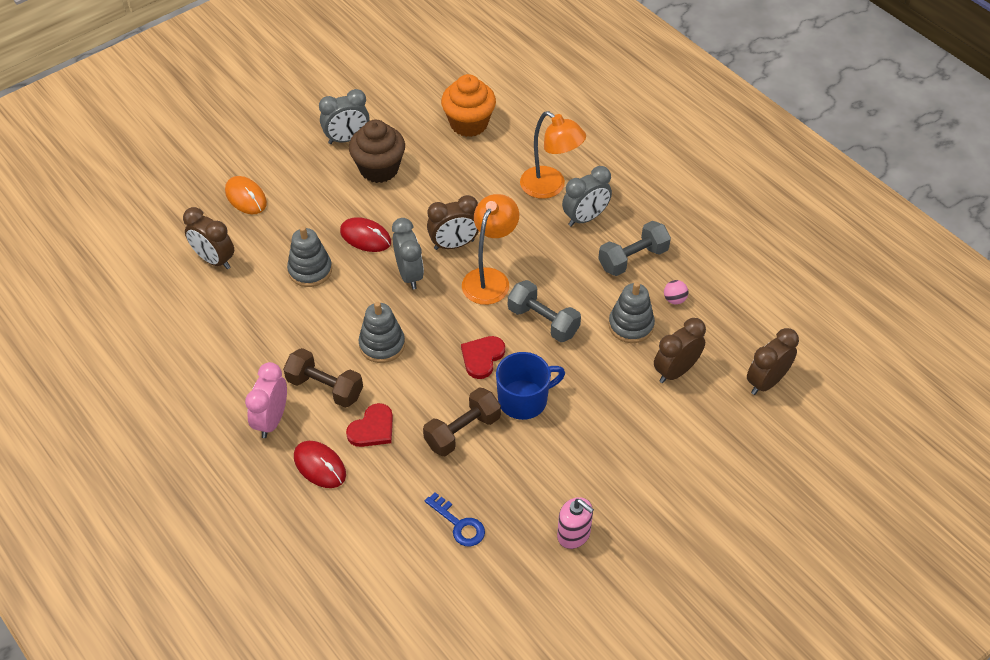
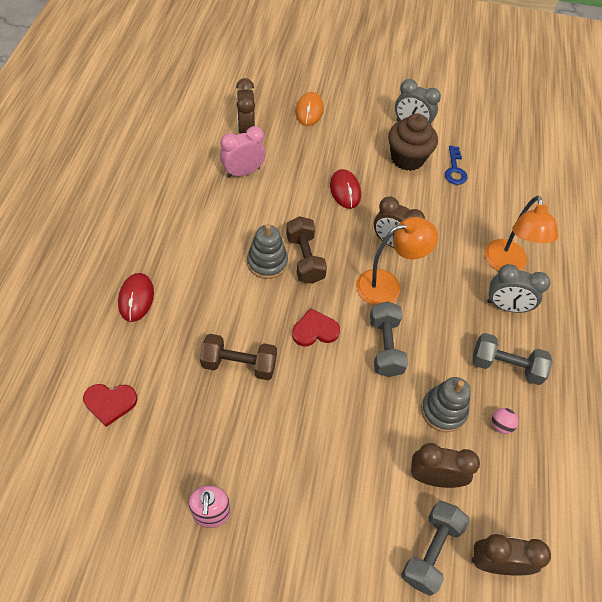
camera: 45 degrees right, 5 degrees up
(271, 420) = (150, 245): pink clock -> pink clock (243, 172)
(310, 270) = (287, 181): grey stacking toy -> none
(325, 388) = (202, 256): brown dumbbell -> brown dumbbell (305, 259)
(372, 428) = (193, 307): red heart -> red heart (110, 403)
(409, 274) = (340, 236): grey clock -> none
(459, 524) = (156, 421): blue key -> blue key (455, 169)
(469, 124) = (502, 178): orange cupcake -> none
(524, 400) = (303, 385): blue mug -> none
(725, 414) = (431, 551): none -> grey dumbbell

